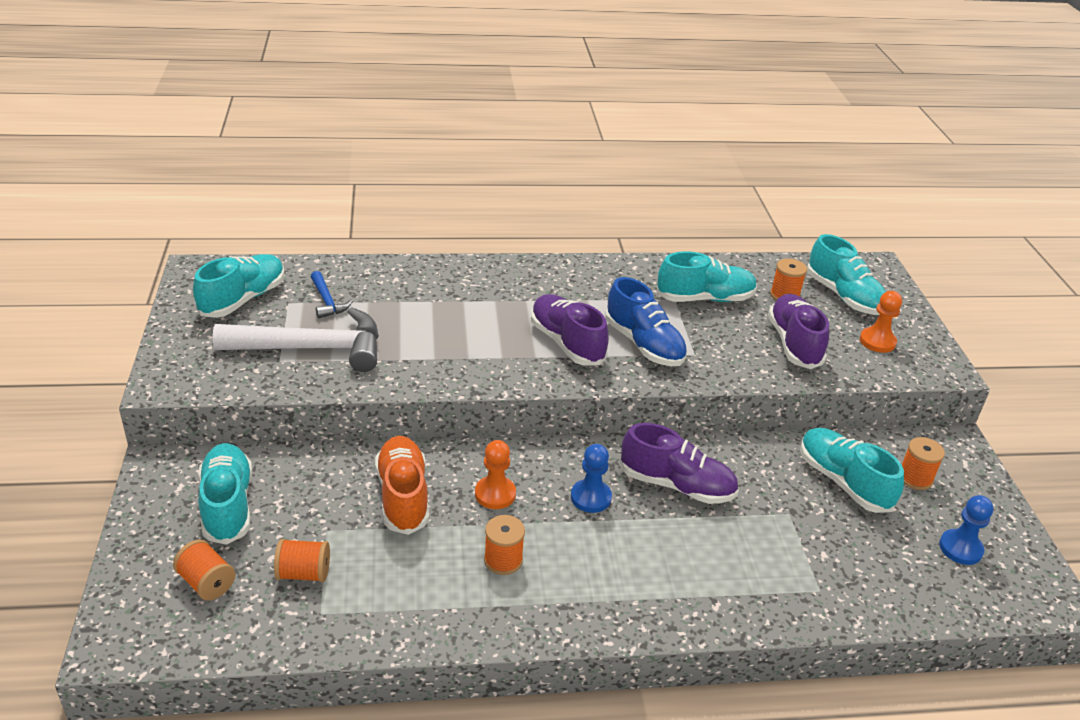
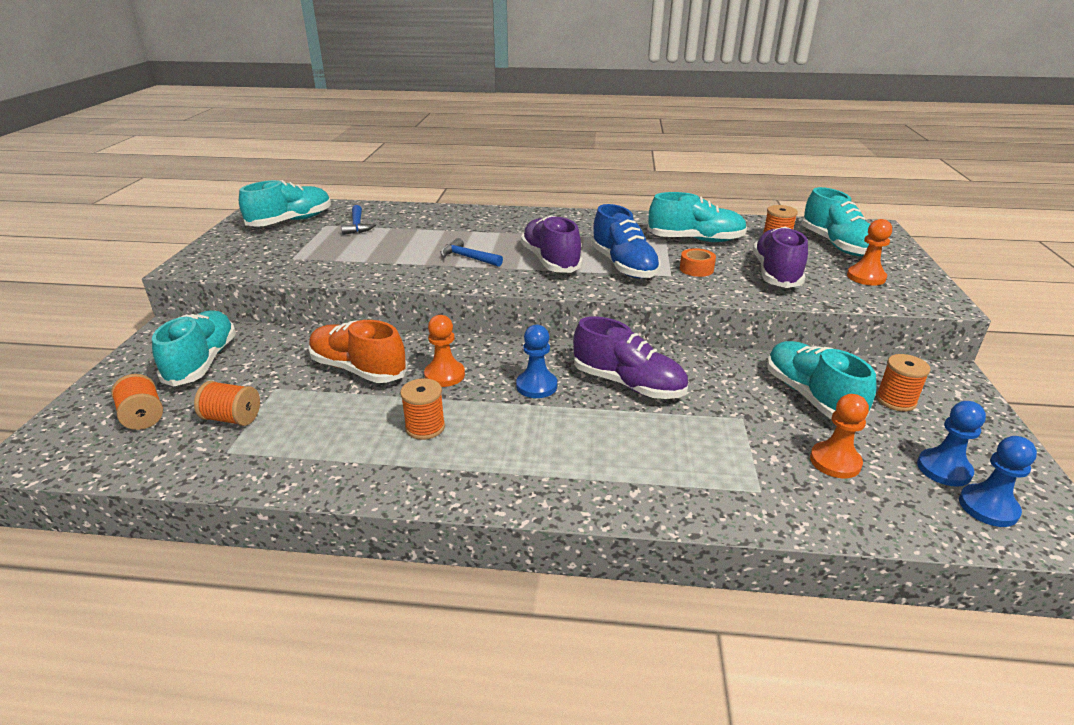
camera: 15 degrees right, 5 degrees down
(313, 348) = (325, 252): white hammer -> none
(403, 496) = (358, 369): orange shoe -> orange shoe turned 60 degrees counterclockwise
(477, 345) = (467, 257): none -> blue hammer
(717, 343) = (696, 269): none -> orange tape
(874, 552) = (835, 462): none -> orange pawn
(996, 582) = (988, 507): none -> blue pawn

